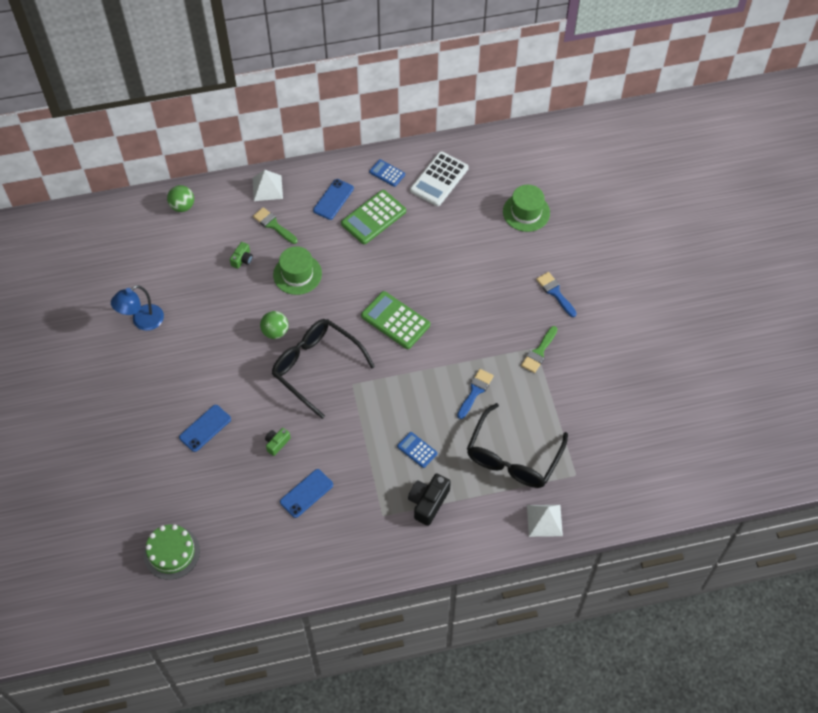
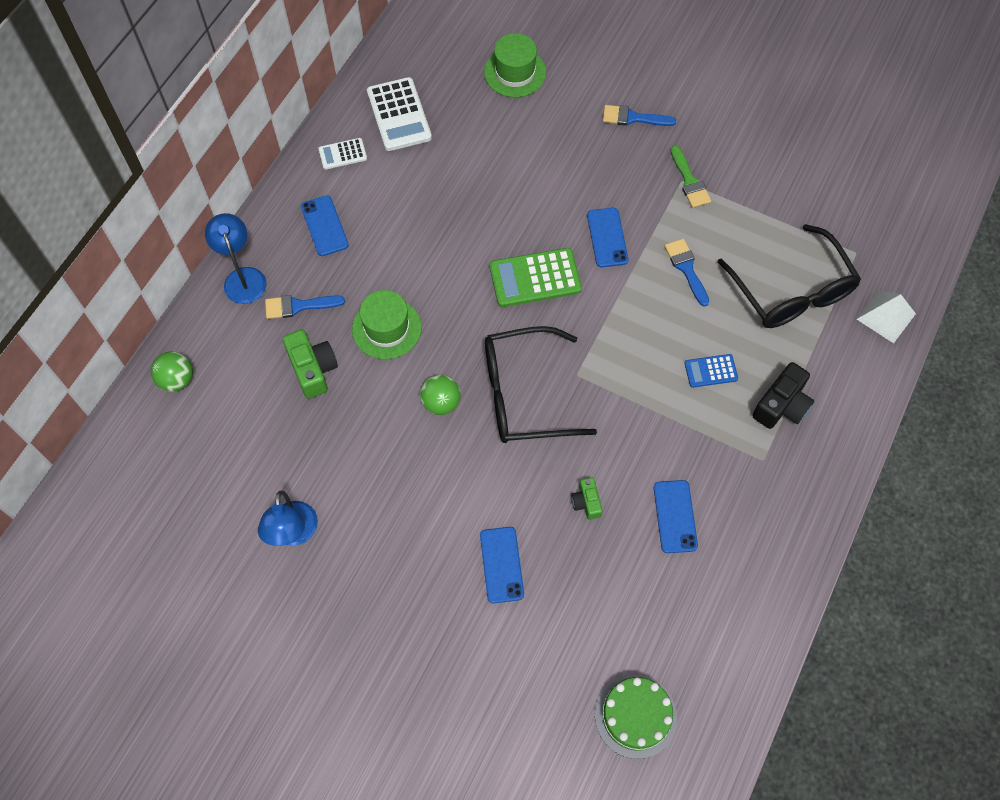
camera: 50 degrees left, 5 degrees up
(242, 259) = (313, 369): green camera -> green camera, size x1.72
(267, 188) = (243, 277): white pyramid -> blue lamp
(273, 225) = (298, 306): green brush -> blue brush
(373, 217) = (386, 206): green calculator -> none
(387, 173) = (342, 154): blue calculator -> white calculator
(428, 502) = (782, 405): black camera -> black camera turned 120 degrees counterclockwise
(457, 337) = (607, 237): none -> blue phone

